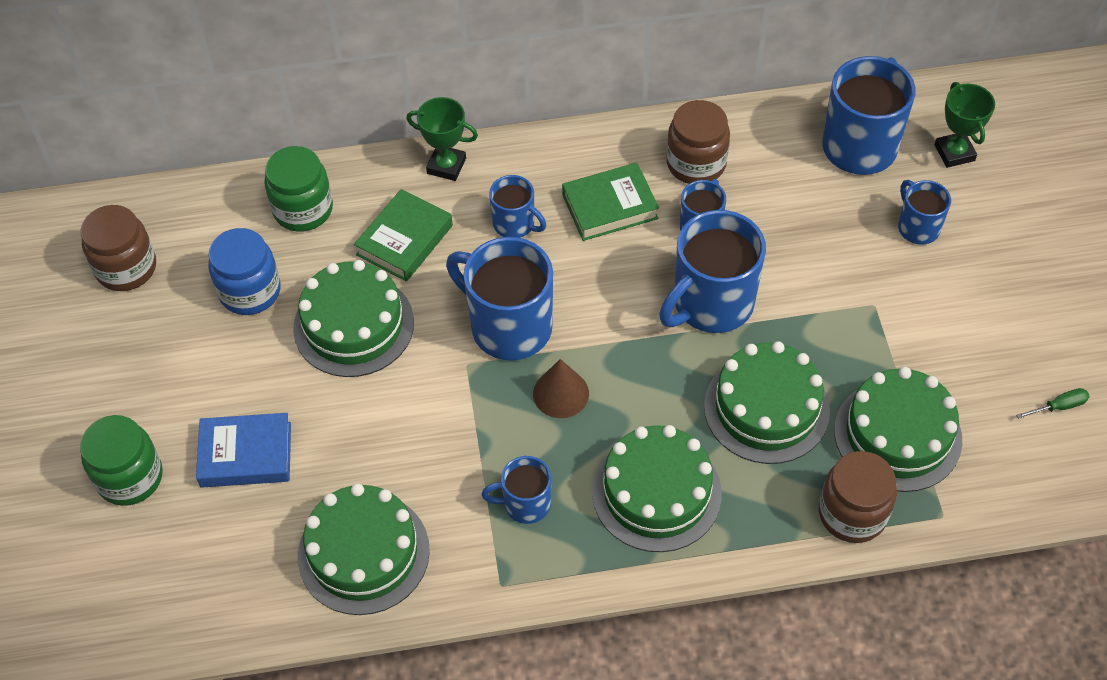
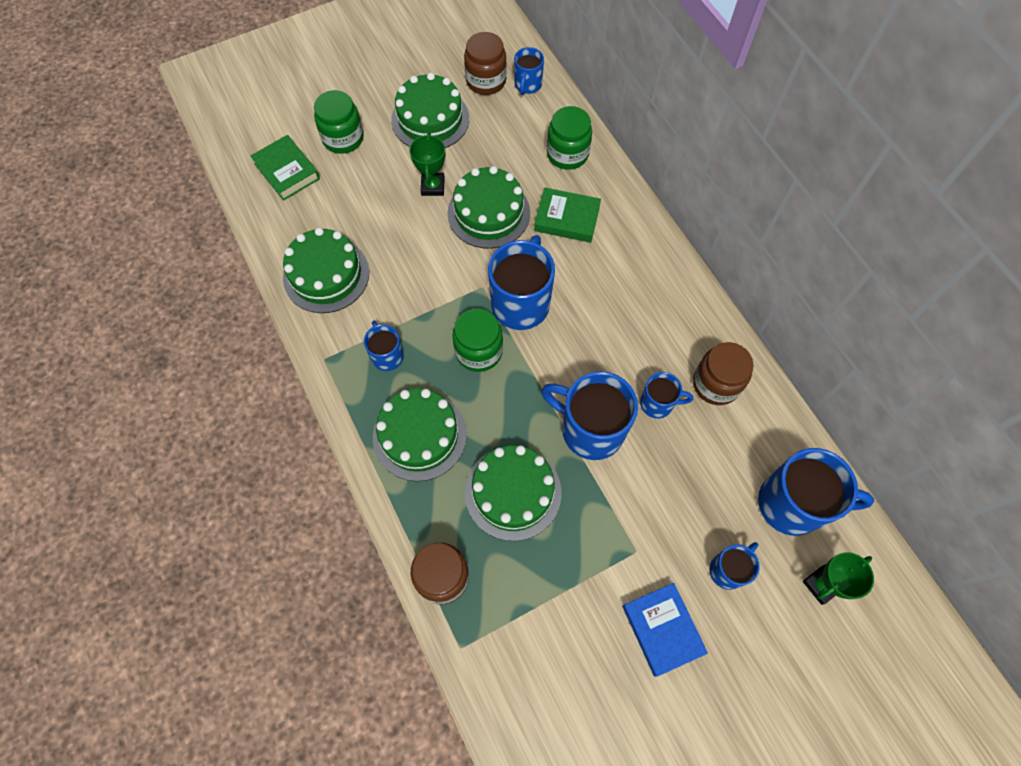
camera: 70 degrees right, 10 degrees up
(246, 454) = (376, 189): blue book -> blue book (662, 629)
(250, 291) = (493, 149): blue jar -> none
(446, 166) = (639, 222): green trophy -> green trophy (432, 186)
(515, 224) = (608, 280): blue mug -> blue mug (527, 85)
(561, 393) = (479, 351): brown cone -> green jar
(610, 207) = (649, 336): green book -> green book (287, 171)
(897, 435) = (521, 596): green cake -> green cake (430, 119)
(1059, 406) = (593, 727): green screwdriver -> none

